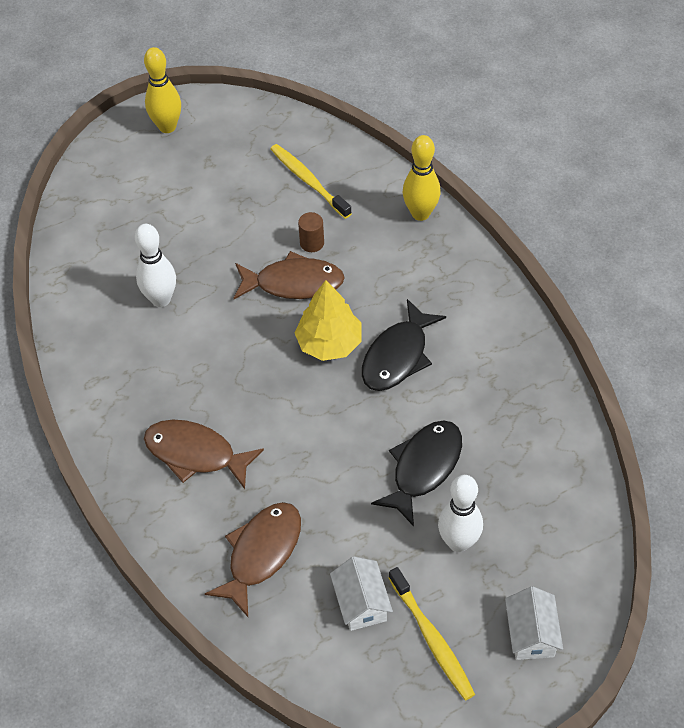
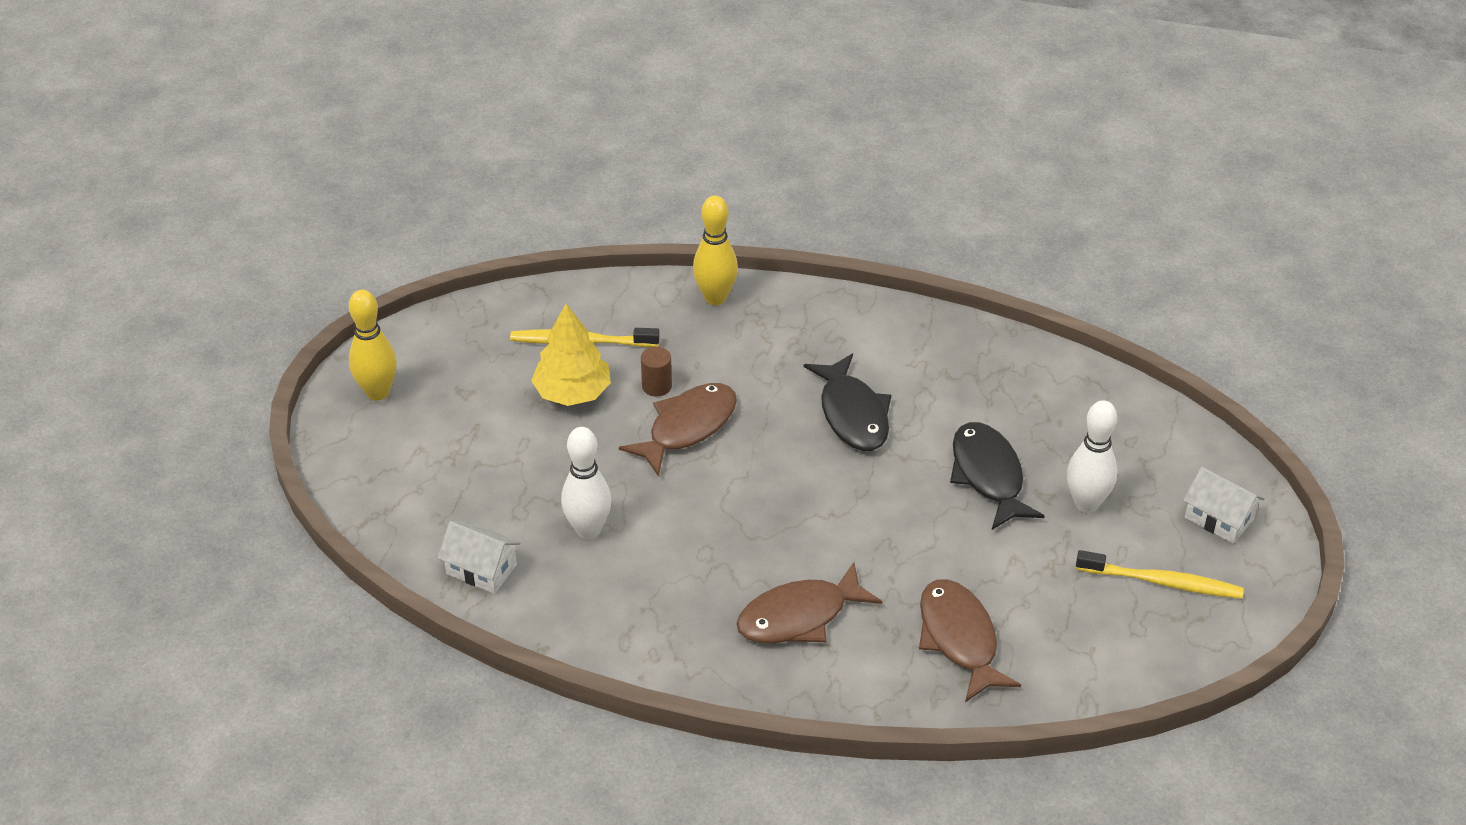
camera: 50 degrees left, 10 degrees down
(329, 343) = (784, 448): yellow tree -> yellow tree (572, 392)
(361, 603) = (1081, 604): white house -> white house (481, 569)

